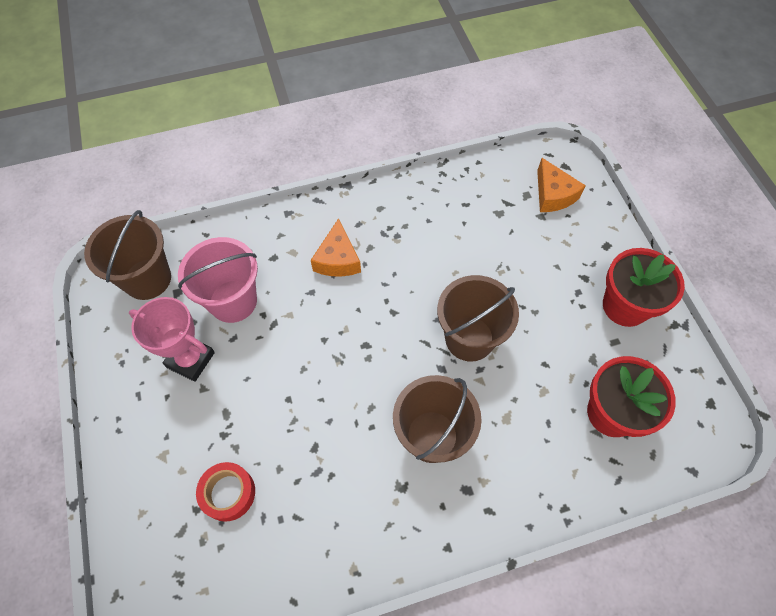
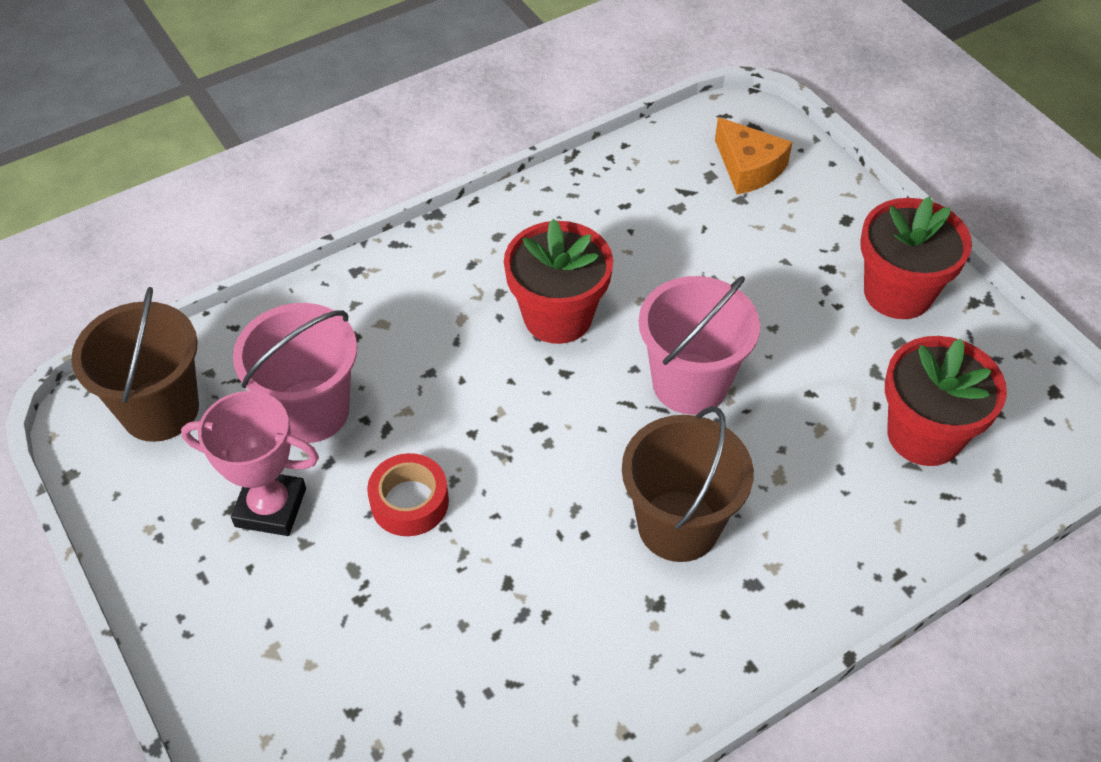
camera: 15 degrees left, 10 degrees down
(228, 493) = (395, 677): red tape -> red tape (409, 502)
(337, 259) = (456, 319): orange cheese -> none
(400, 272) = (558, 316): none -> red flower pot
(469, 338) = (690, 383): brown bucket -> pink bucket

